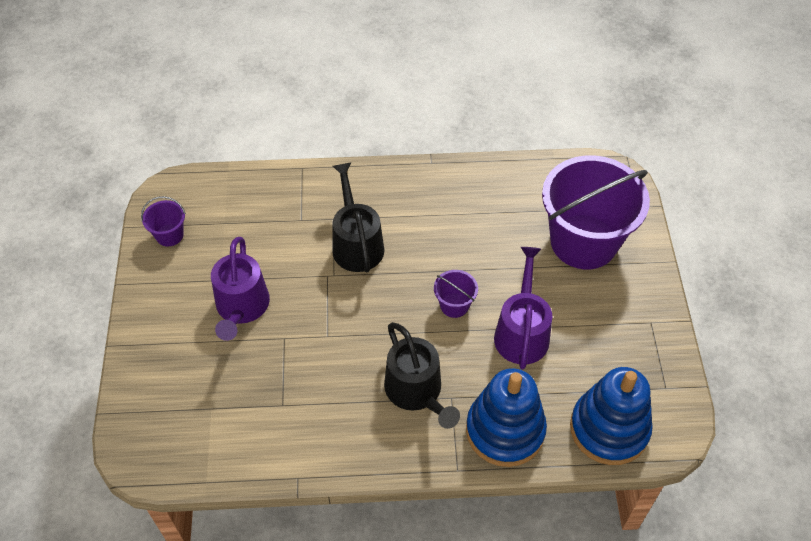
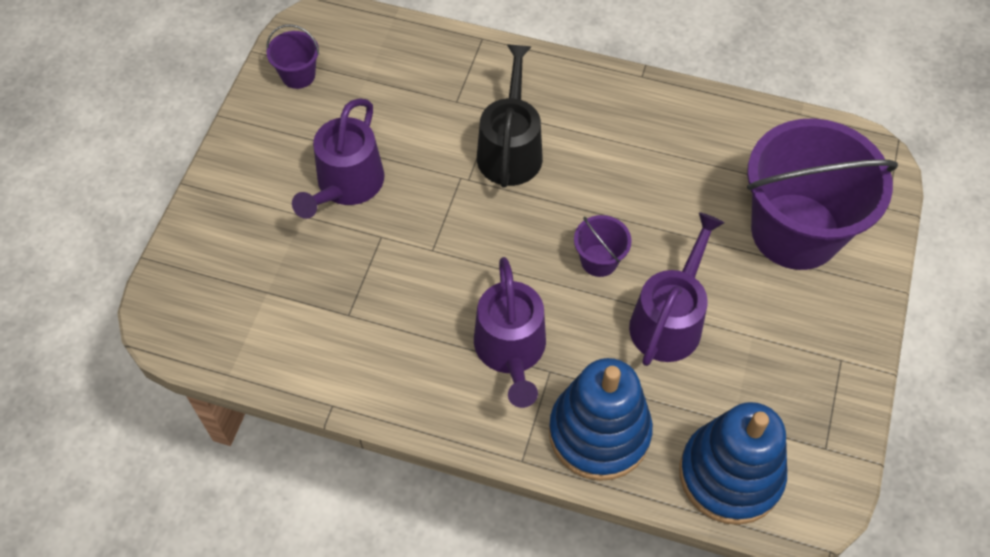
camera: 20 degrees right, 5 degrees up
(416, 391) = (511, 350): black watering can -> purple watering can

